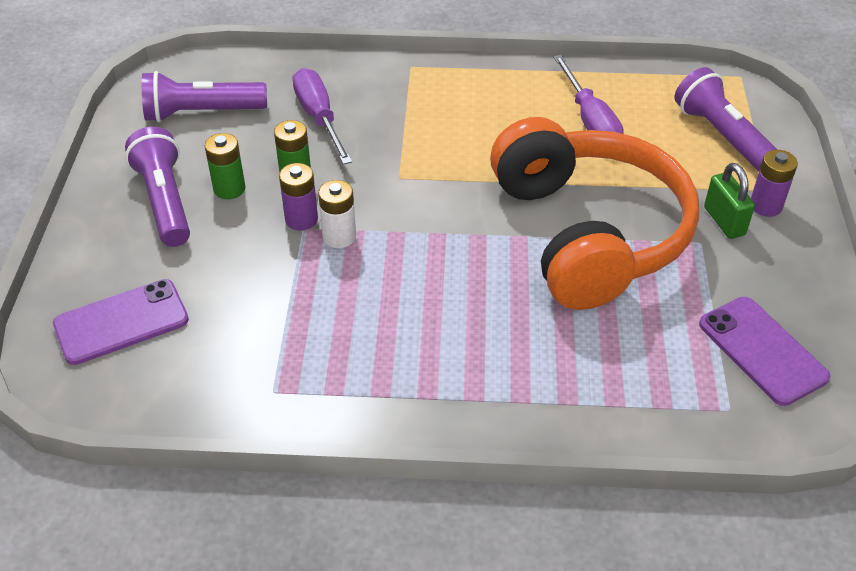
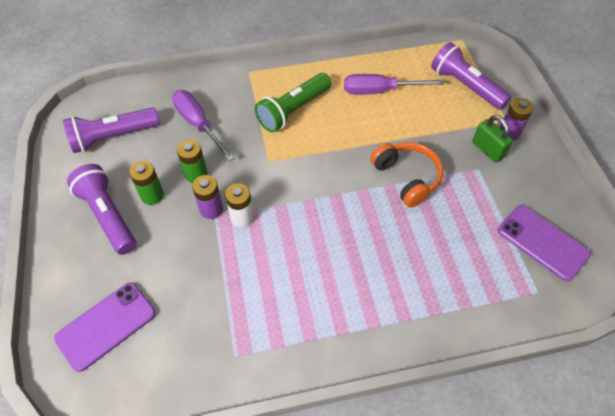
camera: 15 degrees left, 10 degrees up
(456, 123) = (293, 110): none -> green flashlight
(589, 233) = (407, 178): orange headphones -> orange headphones, size x0.49
(590, 121) = (380, 91): purple screwdriver -> purple screwdriver turned 120 degrees clockwise

